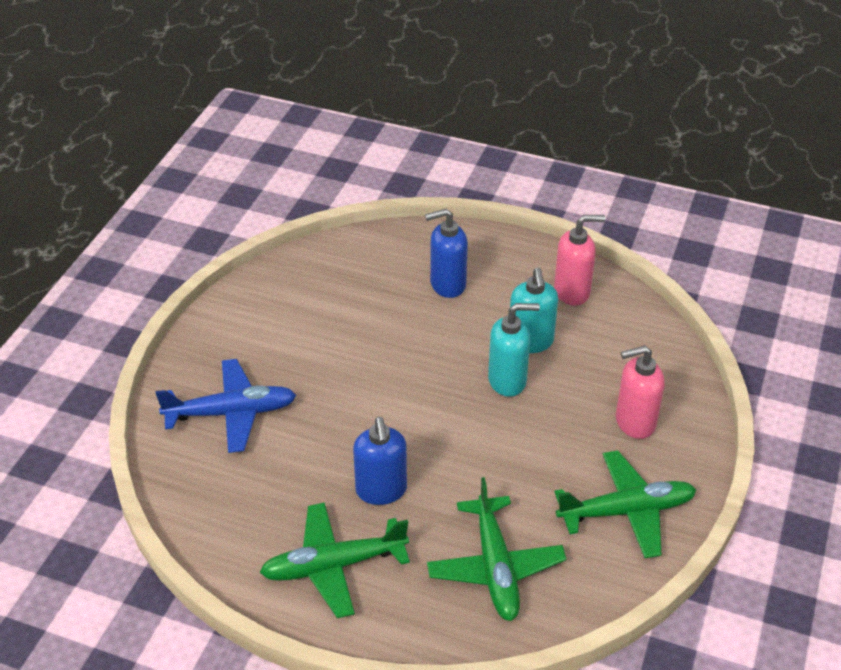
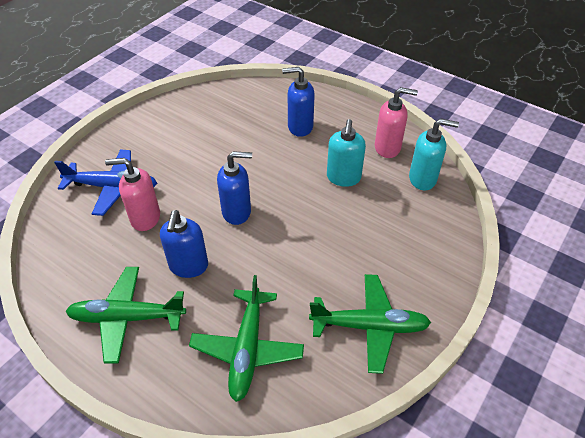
camera: 15 degrees right, 5 degrees up
(412, 412) = (237, 212): none -> blue soap dispenser
(507, 381) = (315, 203): turquoise soap dispenser -> turquoise soap dispenser (423, 179)
(634, 422) = (401, 254): pink soap dispenser -> pink soap dispenser (145, 218)

